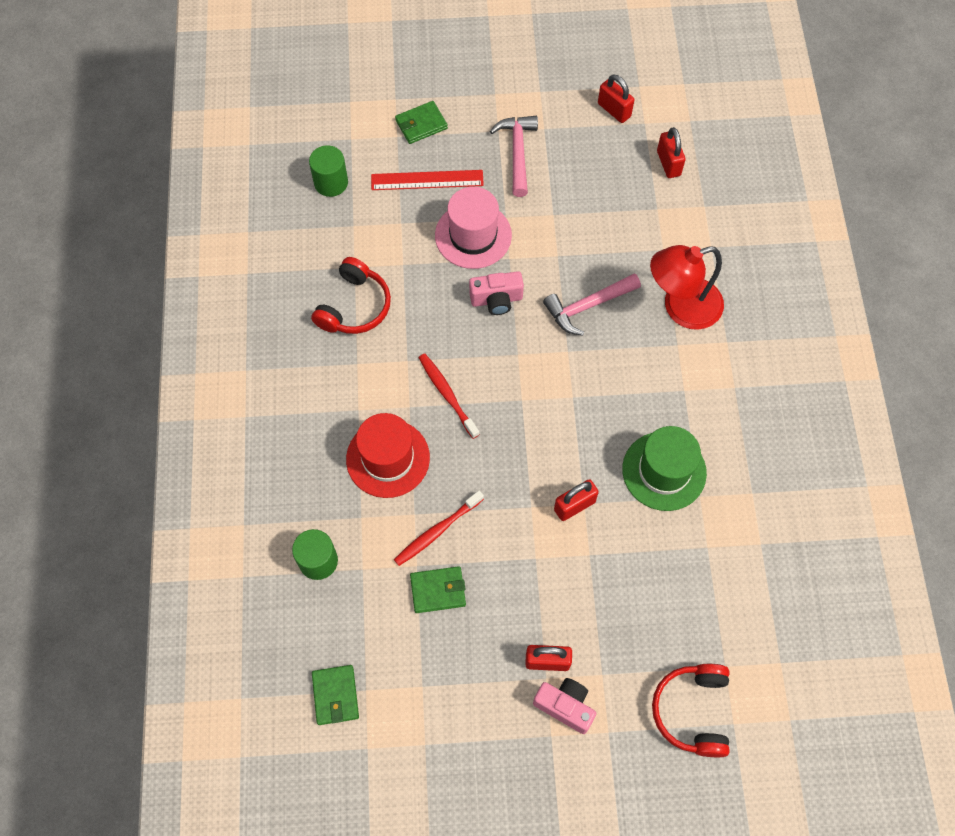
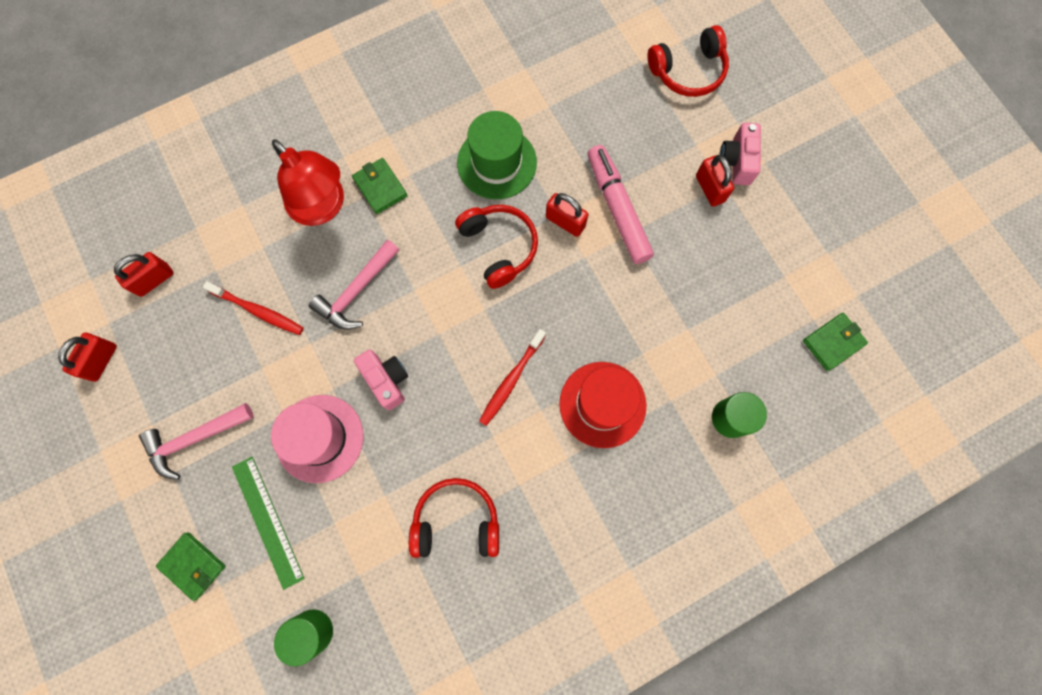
camera: 115 degrees left, 10 degrees up
(427, 180) = (267, 521): red ruler -> green ruler
(437, 531) = (648, 326): red toothbrush -> red toothbrush (258, 311)
(438, 590) = (700, 301): green wallet -> green wallet (380, 187)
(566, 560) = (617, 209): none -> pink marker
(575, 436) = (499, 247): none -> red headphones
(588, 306) = (357, 291): pink hammer -> pink hammer turned 90 degrees clockwise

